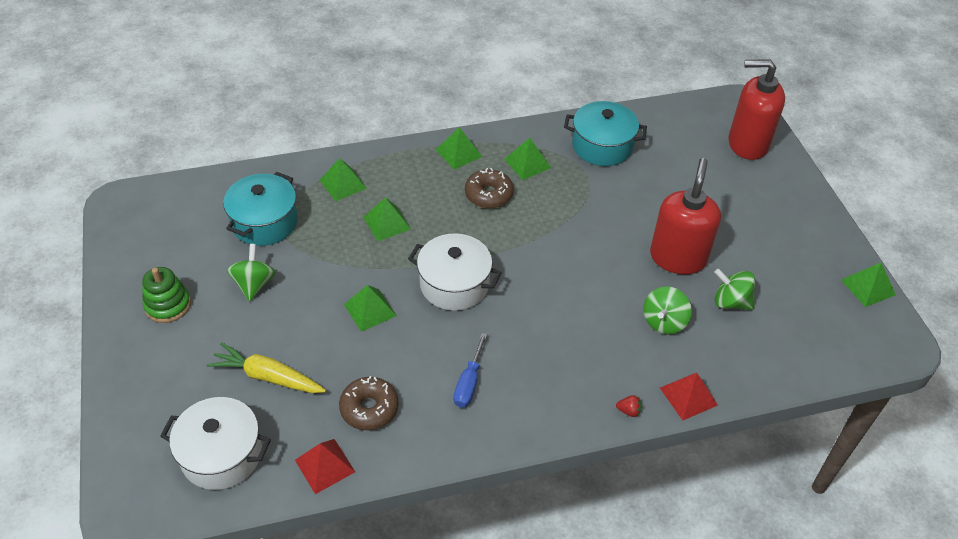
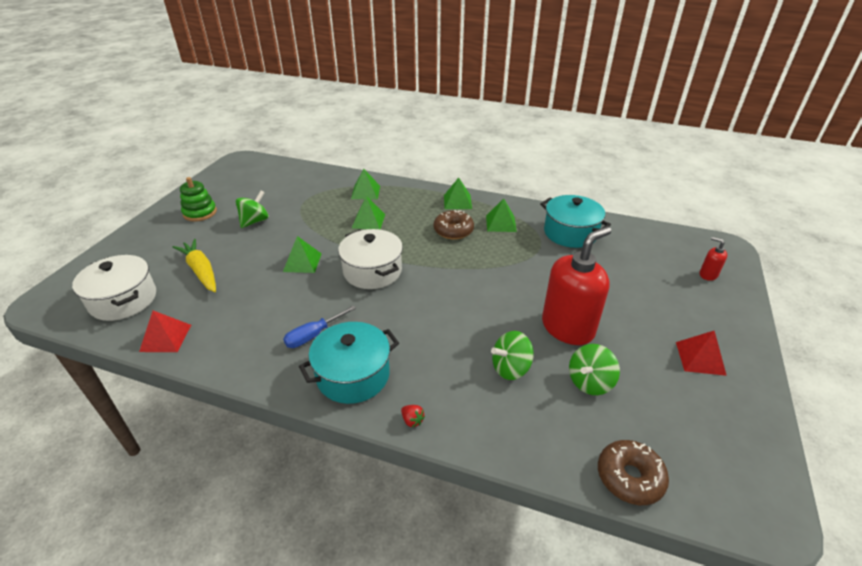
camera: 35 degrees right, 10 degrees down
(265, 222) = (299, 194): turquoise pot -> turquoise pot (353, 375)
(369, 408) = (233, 318): brown donut -> brown donut (629, 477)
(688, 396) = (477, 438): red pyramid -> red pyramid (700, 358)
(730, 302) = (589, 382): green spinning top -> green spinning top turned 105 degrees counterclockwise
(747, 144) = (708, 275): red soap dispenser -> red soap dispenser, size x0.43
(868, 287) = (760, 439): green pyramid -> none

